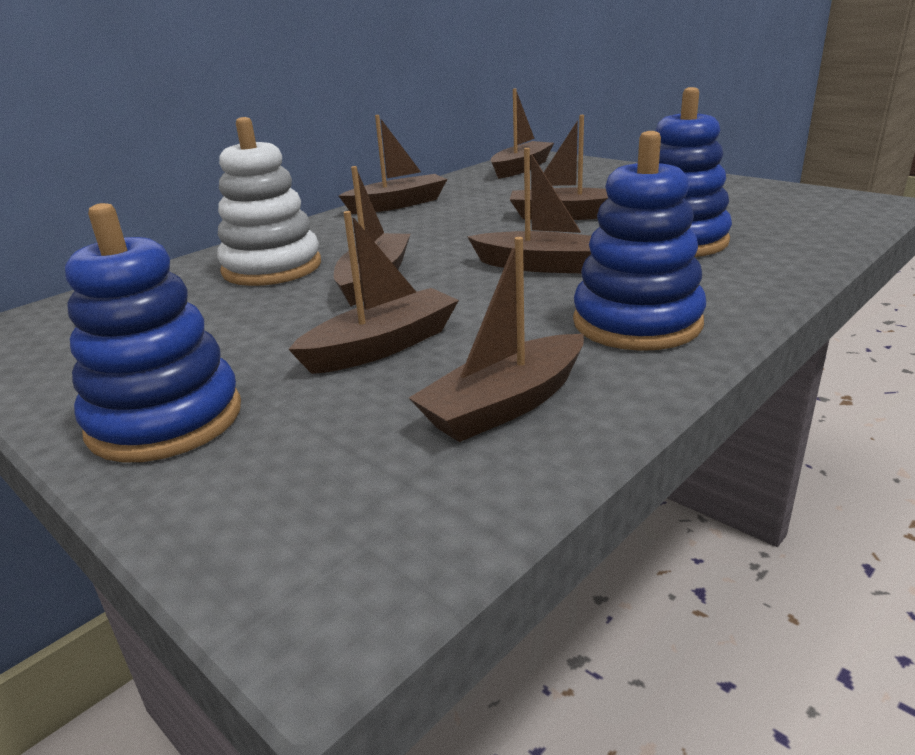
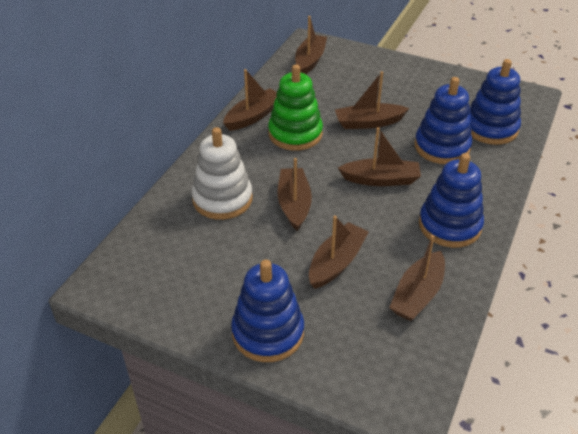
camera: 20 degrees left, 15 degrees up
(442, 220) = (295, 134): none -> green stacking toy
(780, 228) = (490, 128): none -> blue stacking toy

